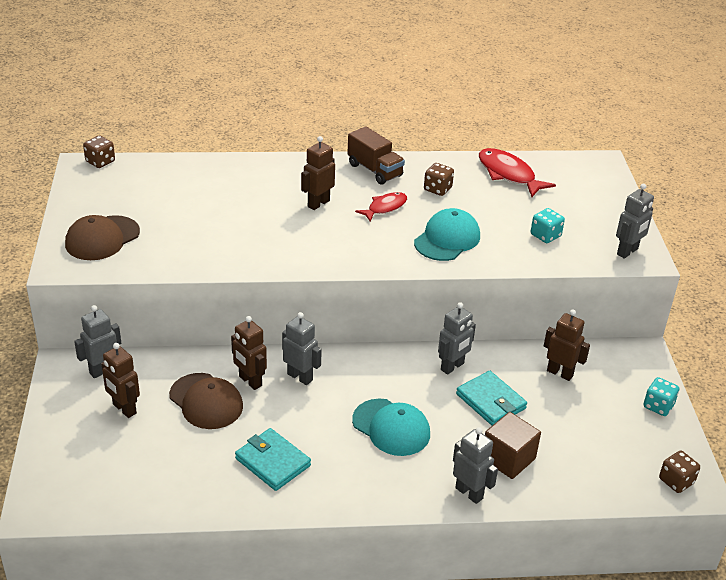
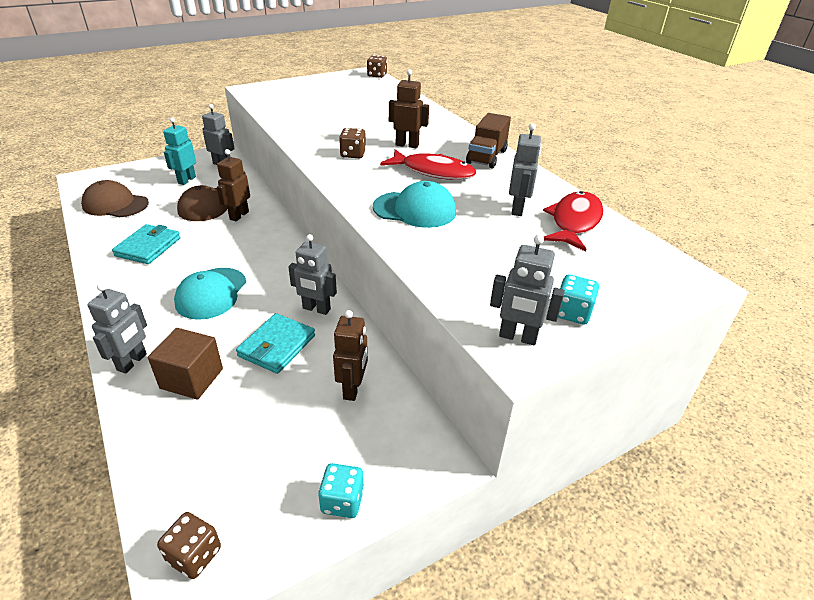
camera: 65 degrees right, 0 degrees up
(102, 238) = (290, 92): brown cap -> brown cap (115, 204)
(124, 409) = (186, 180): brown robot -> turquoise robot
(300, 377) = (256, 234): grey robot -> grey robot (517, 209)
(385, 207) = (433, 172): red fish -> red fish, size x1.59
(437, 189) = (494, 189): brown dice -> brown dice (353, 154)
(545, 235) = (484, 266): turquoise dice -> turquoise dice (572, 313)

